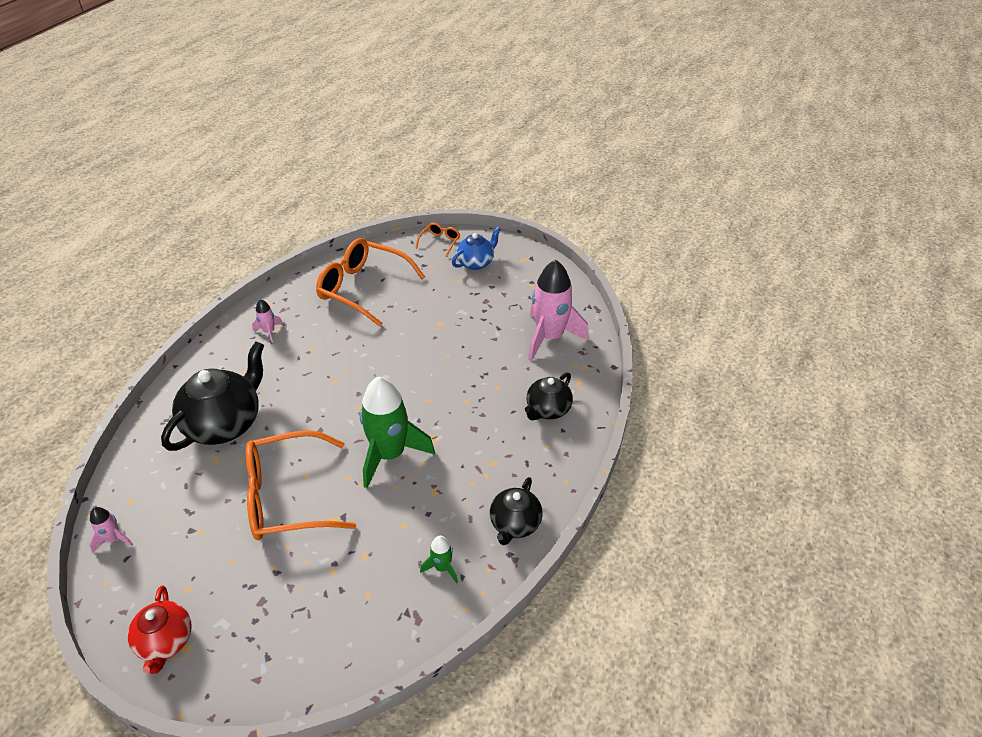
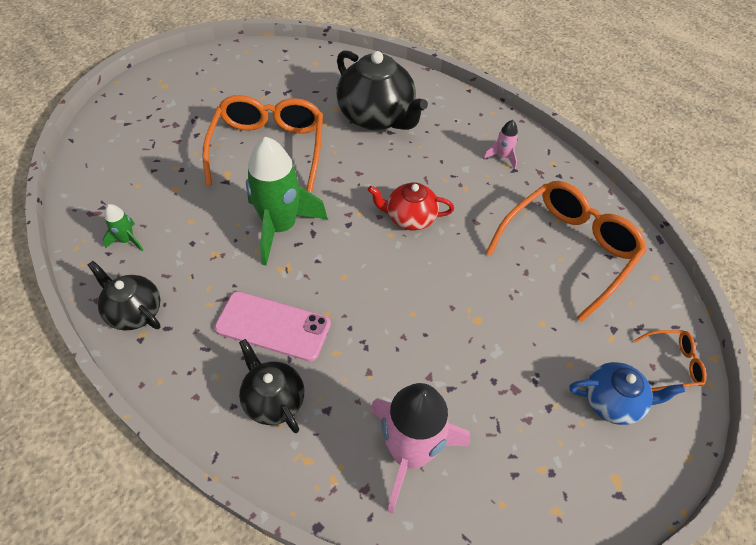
camera: 105 degrees right, 10 degrees up
(113, 539) = (282, 55): pink rocket -> none
(166, 642) = (176, 77): red teapot -> red teapot (410, 218)
(440, 242) = (672, 364): orange glasses -> orange glasses turned 45 degrees counterclockwise
(476, 263) = (613, 402): blue teapot -> blue teapot turned 60 degrees counterclockwise
(490, 428) = (273, 326): none -> pink phone

